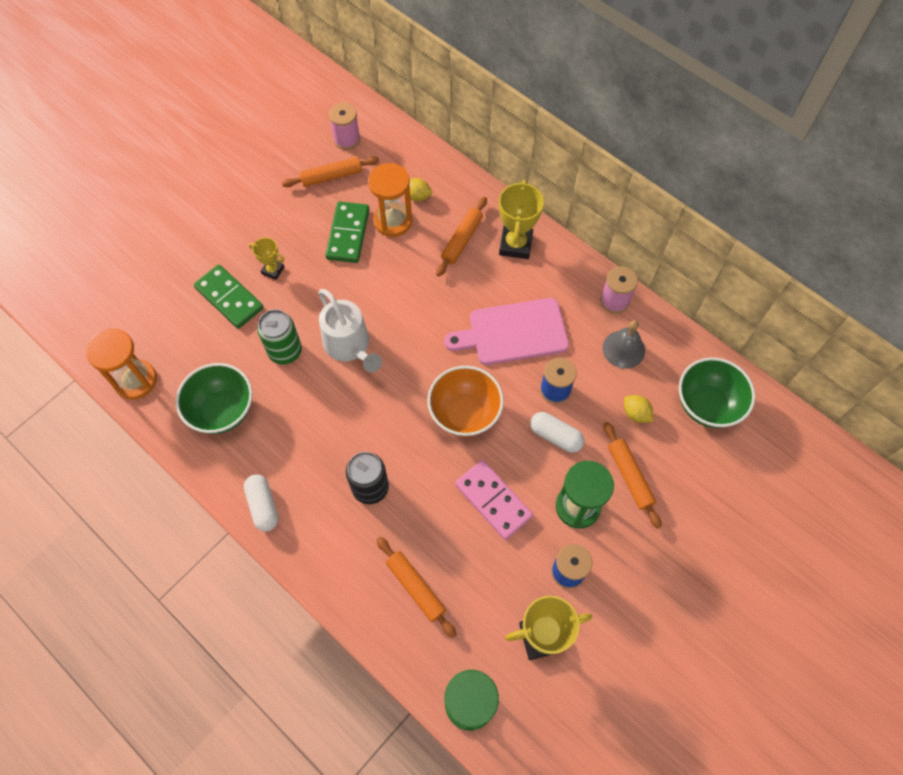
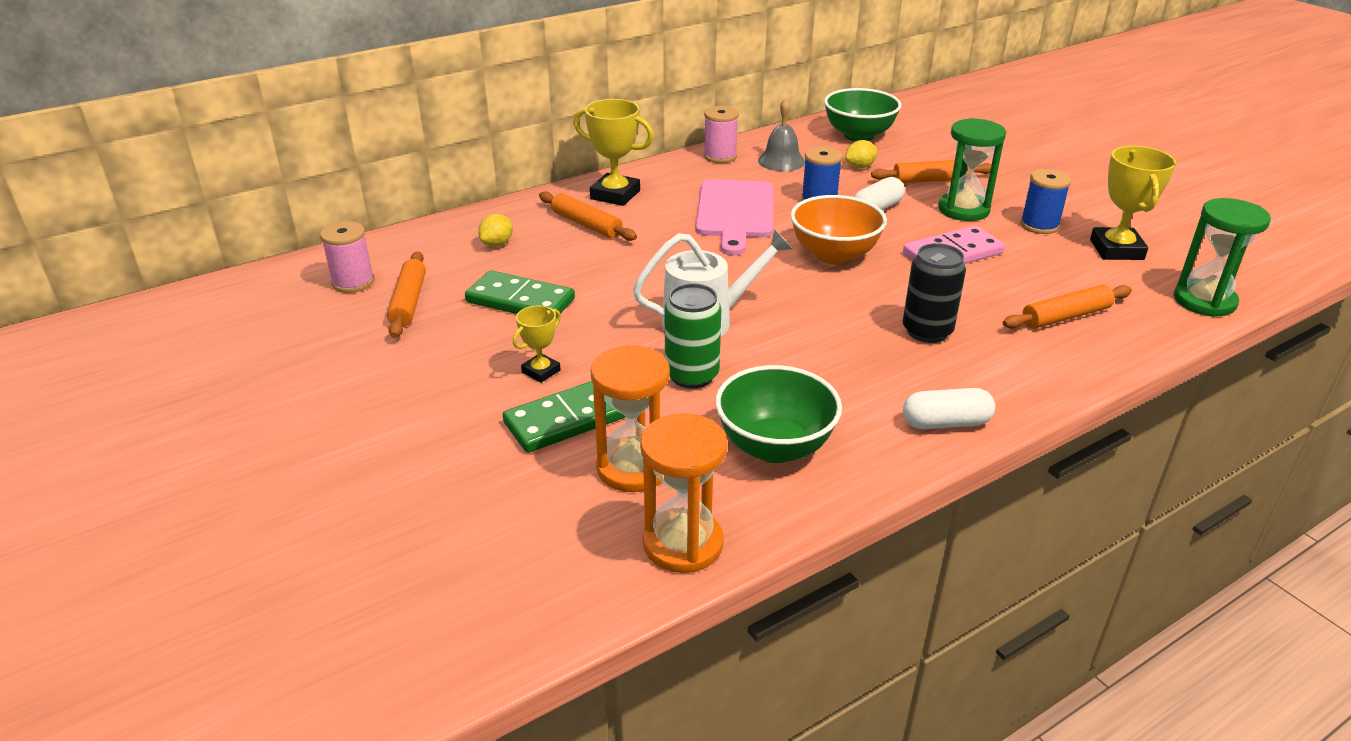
camera: 75 degrees left, 30 degrees down
(393, 221) = (523, 265): orange hourglass -> orange hourglass (633, 468)

